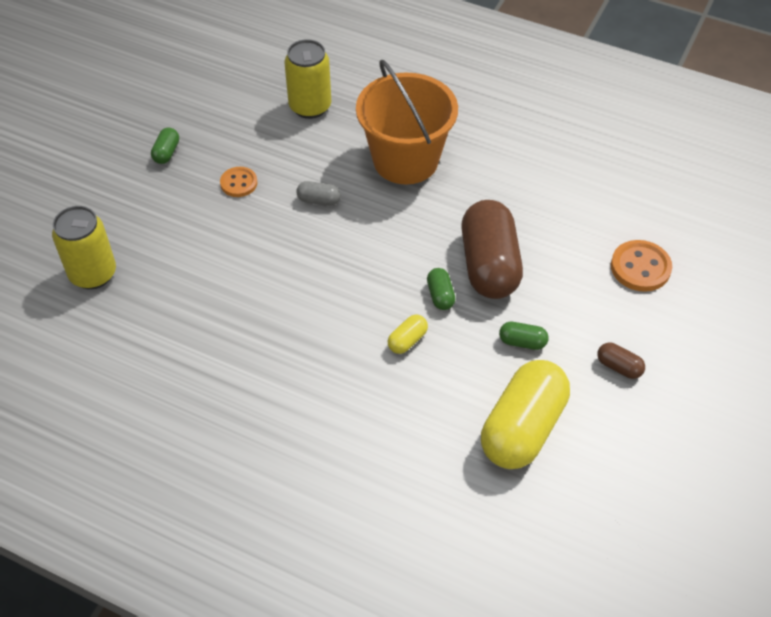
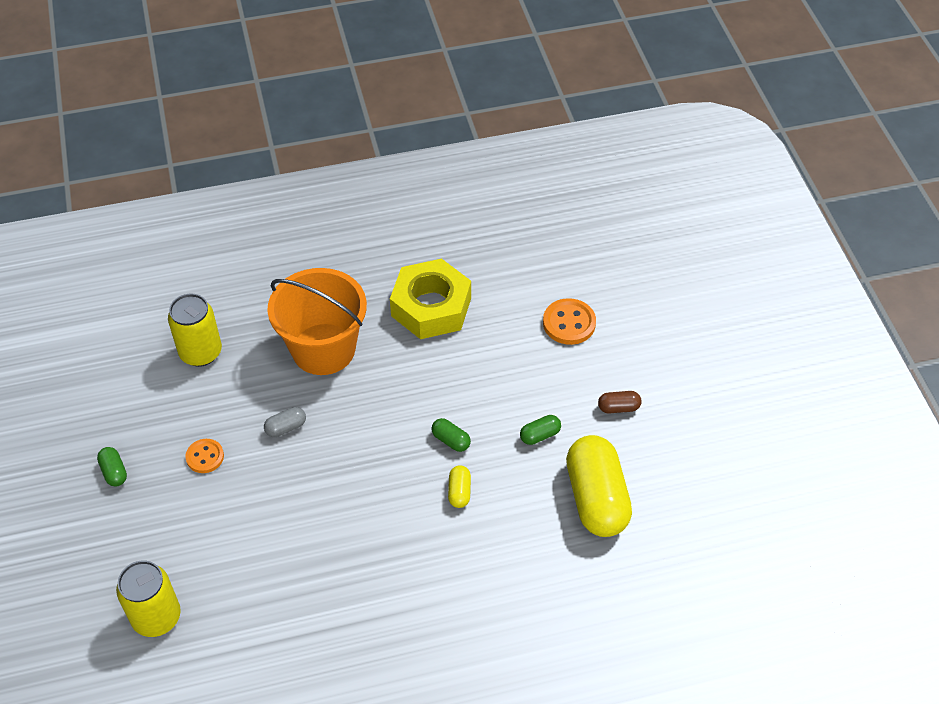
camera: 40 degrees left, 0 degrees up
(489, 265) = (464, 392): brown capsule -> none
(527, 181) = (431, 307): none -> yellow nut

